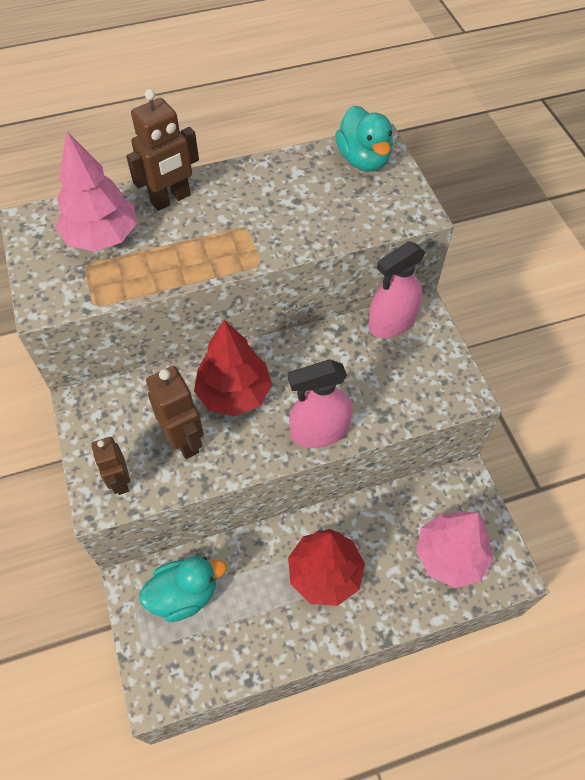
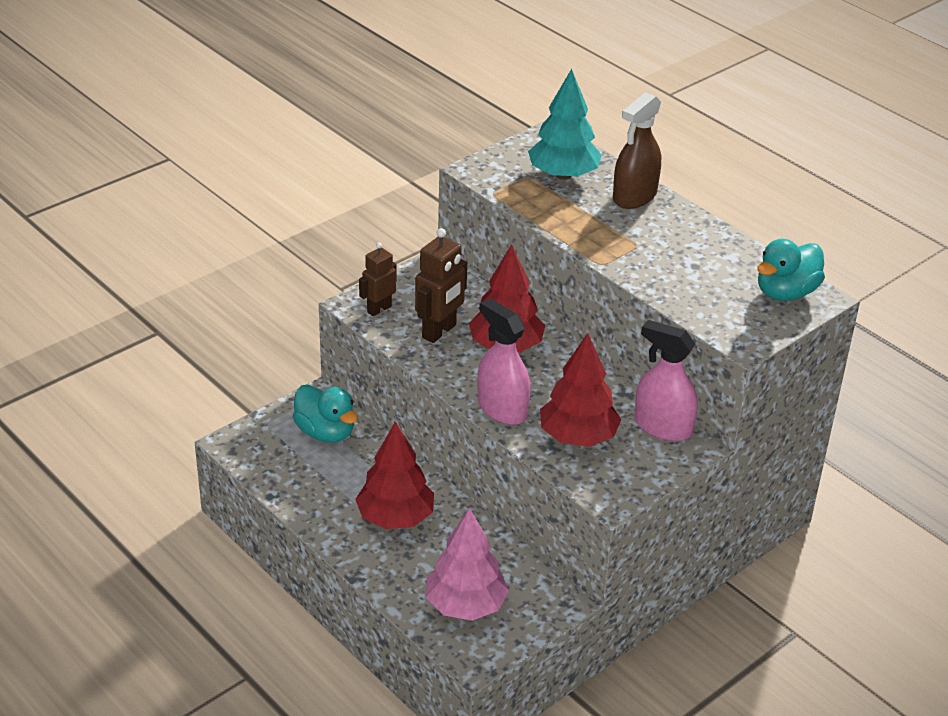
camera: 65 degrees right, 20 degrees down
(102, 237) = (563, 175): pink tree -> turquoise tree
(171, 199) = (634, 196): brown robot -> brown spray bottle
(380, 387) = (578, 437): none -> red tree

